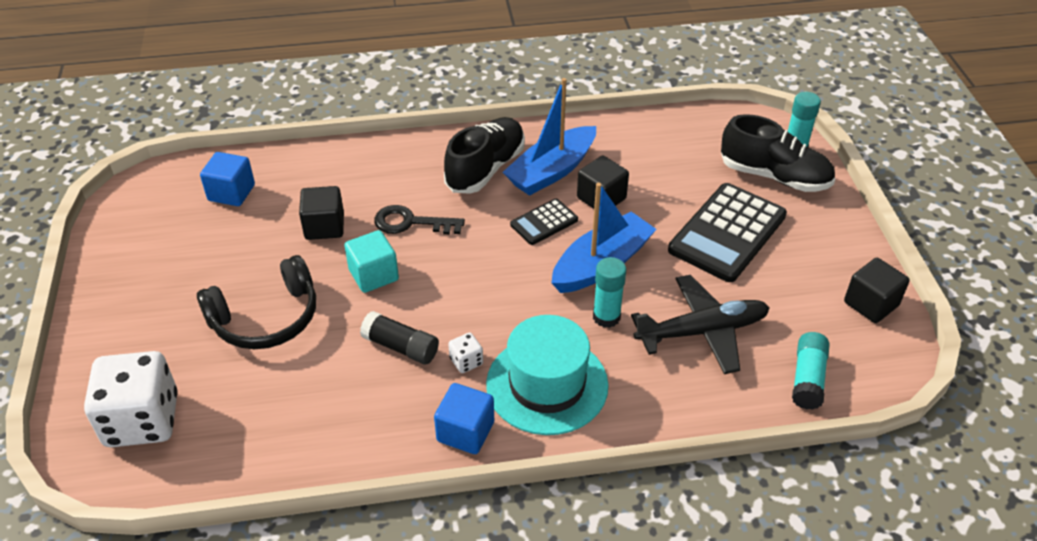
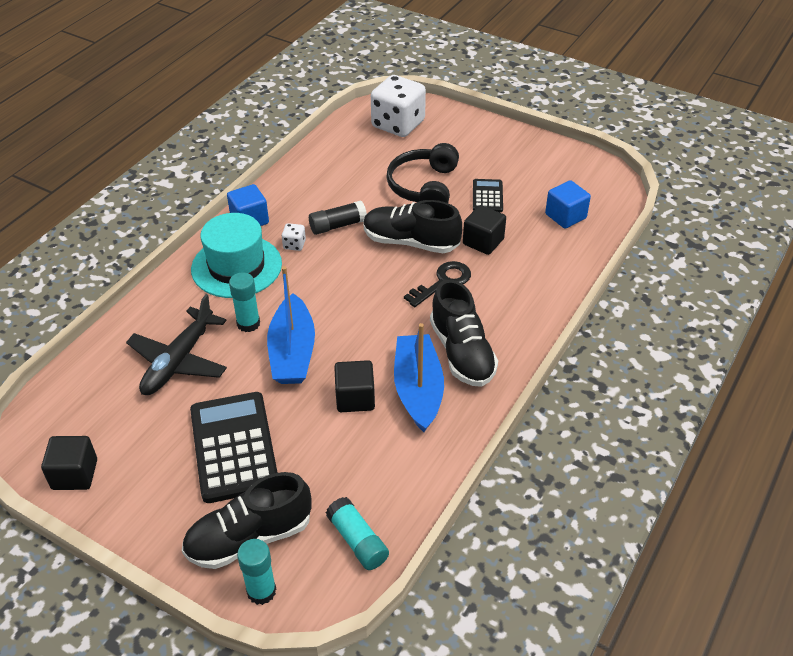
camera: 130 degrees right, 0 degrees up
(373, 275) = (411, 242): turquoise cube -> black shoe
(544, 222) = (367, 349): black calculator -> black calculator (487, 196)
(807, 378) = (82, 384): turquoise glue stick -> turquoise glue stick (357, 541)

